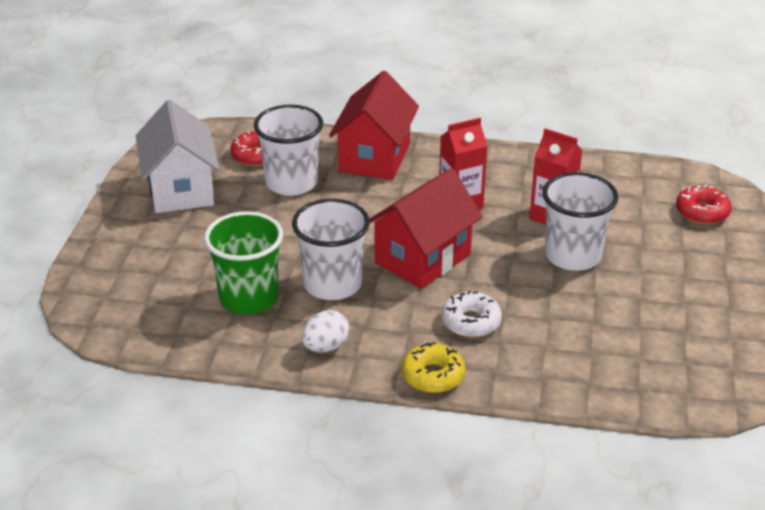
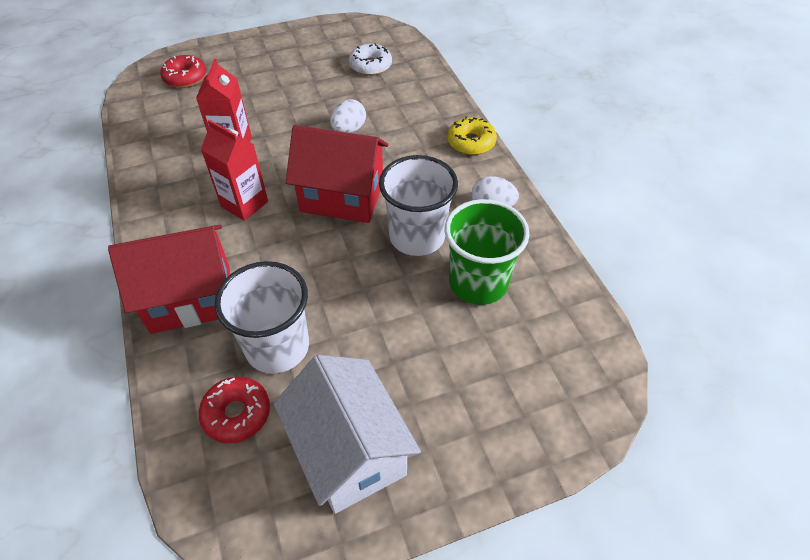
camera: 120 degrees left, 15 degrees up
(181, 189) = (350, 452): white house -> white house turned 75 degrees counterclockwise
(471, 322) = (400, 144): white donut -> white donut (370, 66)
(524, 295) = (349, 129): none -> white egg
(573, 256) = (283, 121): white cup -> none

